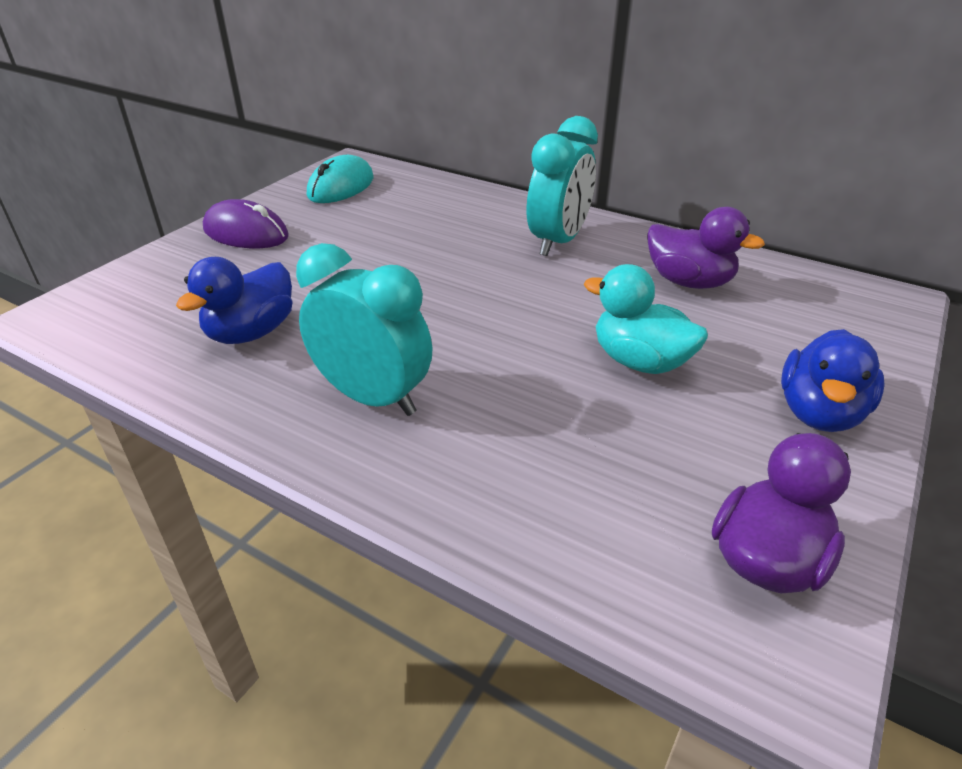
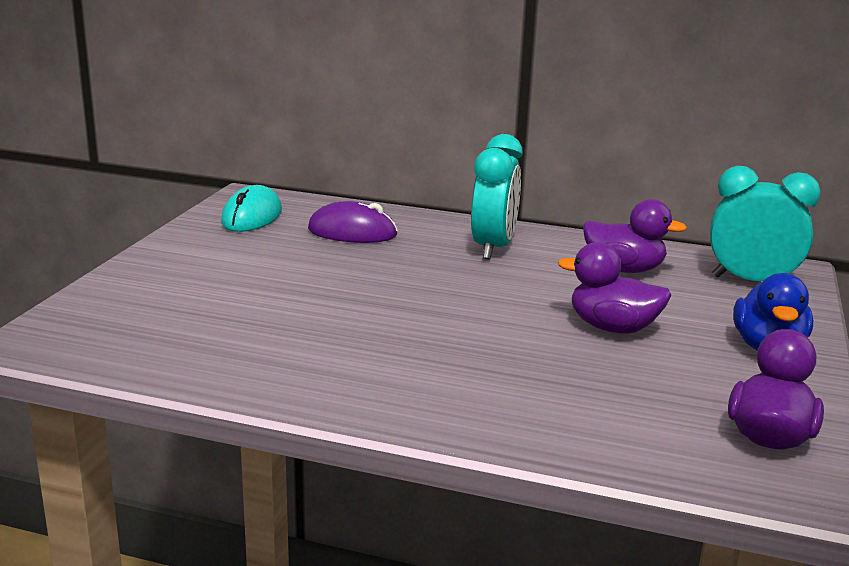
camera: 15 degrees left, 15 degrees down
(246, 233) = (182, 261): purple mouse -> purple mouse (352, 232)
(251, 333) = (250, 338): blue duck -> none
(373, 397) = (399, 373): turquoise clock -> turquoise clock (751, 281)
(640, 362) = (612, 328): turquoise duck -> purple duck

